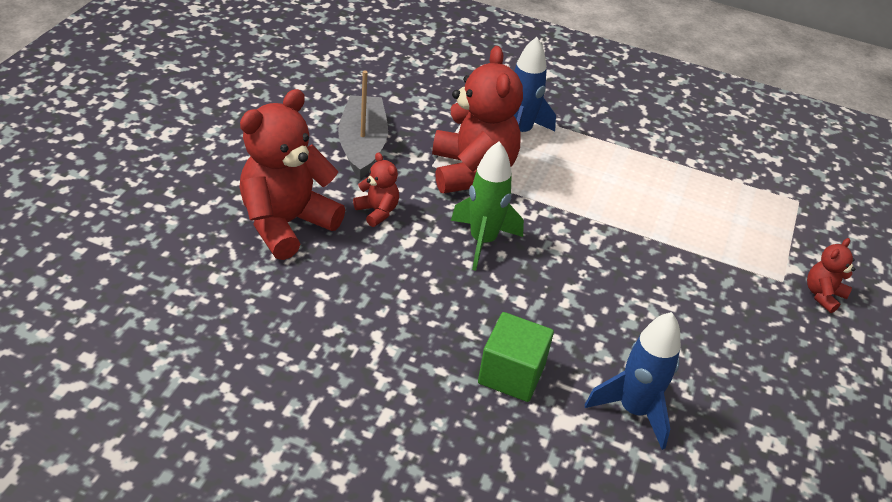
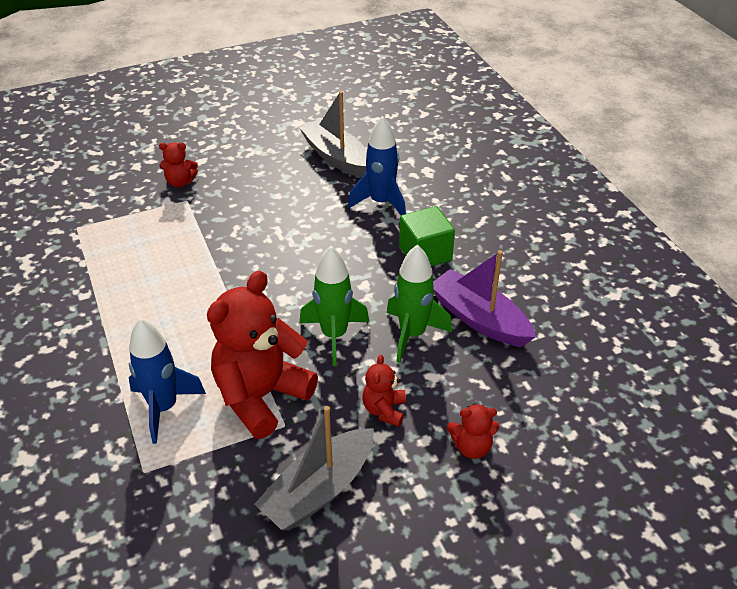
camera: 130 degrees left, 0 degrees up
(286, 223) = (471, 447): red teddy bear -> red teddy bear, size x0.46
(384, 333) = (479, 319): none -> purple boat
(424, 281) = (412, 334): none -> green rocket
(768, 444) = (336, 157): none -> grey boat

